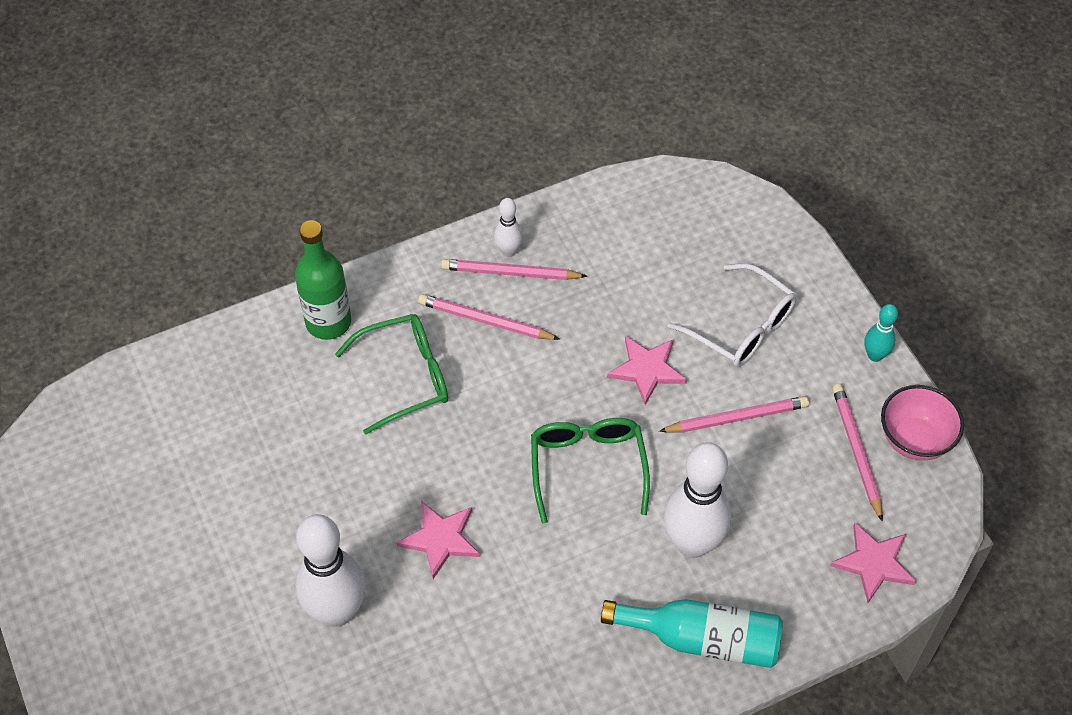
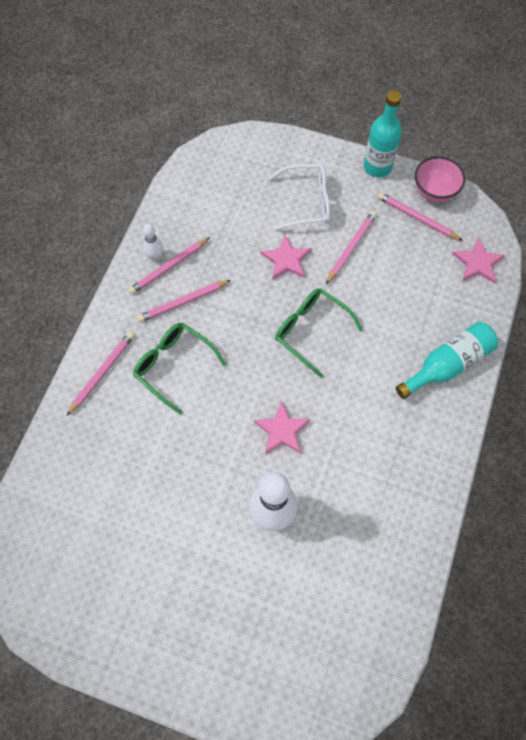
camera: 45 degrees left, 10 degrees up
(328, 322) = (102, 373): green bottle -> pink pencil
(404, 377) = (174, 366): green glasses -> green glasses turned 75 degrees counterclockwise
(692, 543) = (396, 324): white bowling pin -> none
(875, 355) = (377, 167): turquoise bowling pin -> turquoise bottle

